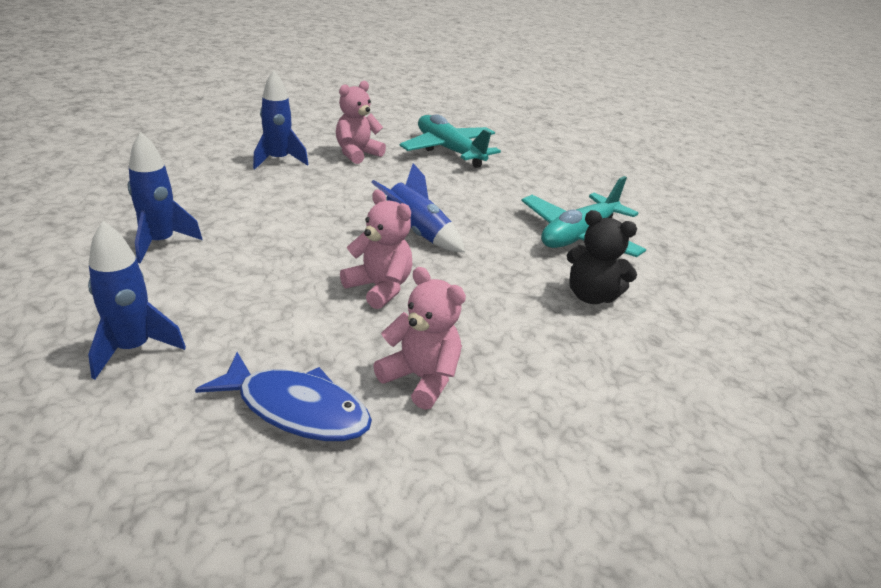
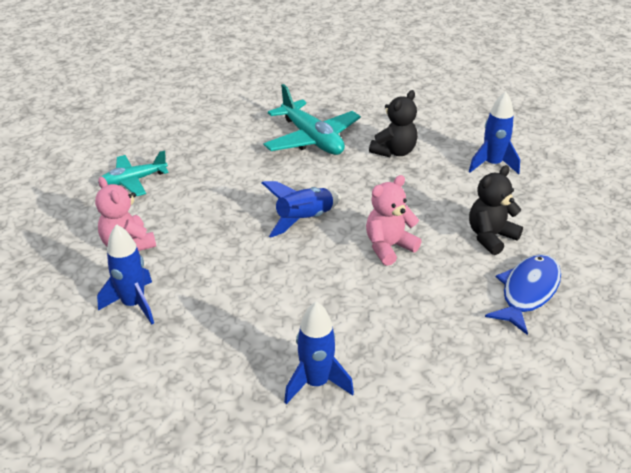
camera: 75 degrees left, 5 degrees up
(133, 349) = (477, 379): blue rocket -> blue rocket (492, 164)
(421, 378) = (490, 237): pink teddy bear -> black teddy bear
(449, 150) = (133, 181): turquoise plane -> turquoise plane, size x0.63

